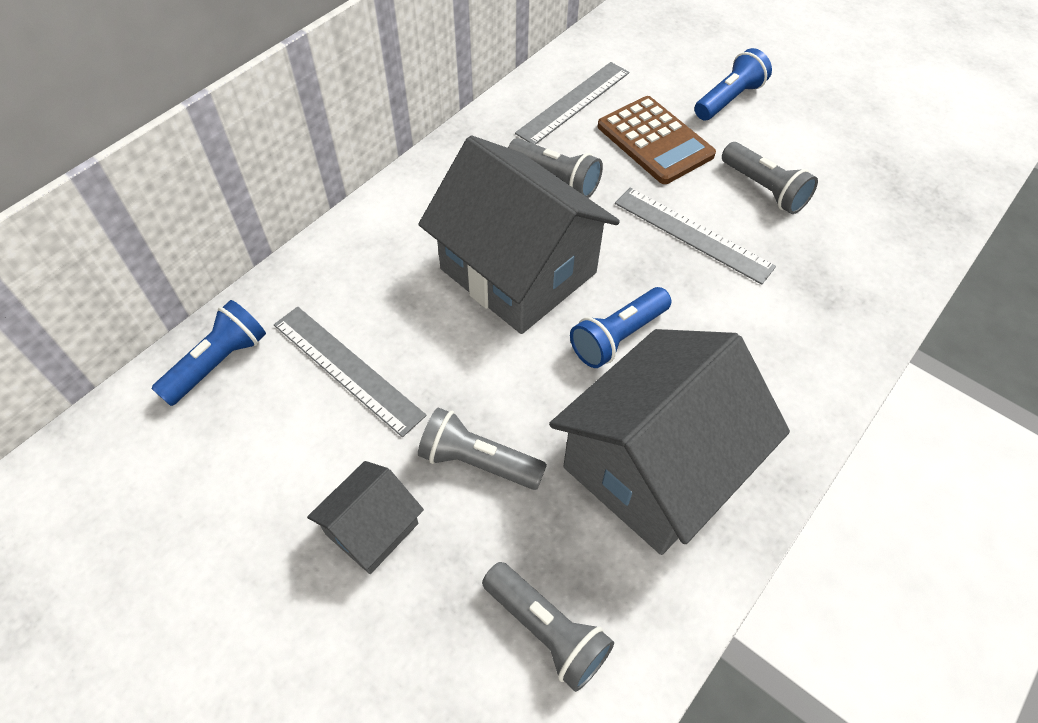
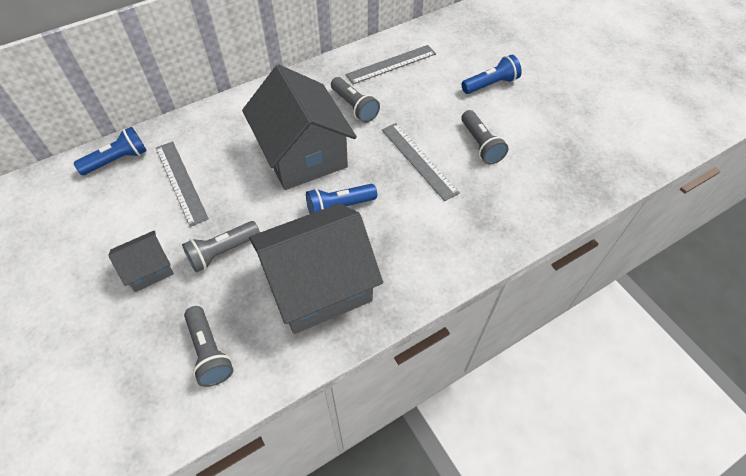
camera: 20 degrees right, 0 degrees up
(478, 461) = (222, 252): grey flashlight -> grey flashlight turned 75 degrees counterclockwise
(655, 141) = (428, 99): brown calculator -> none

